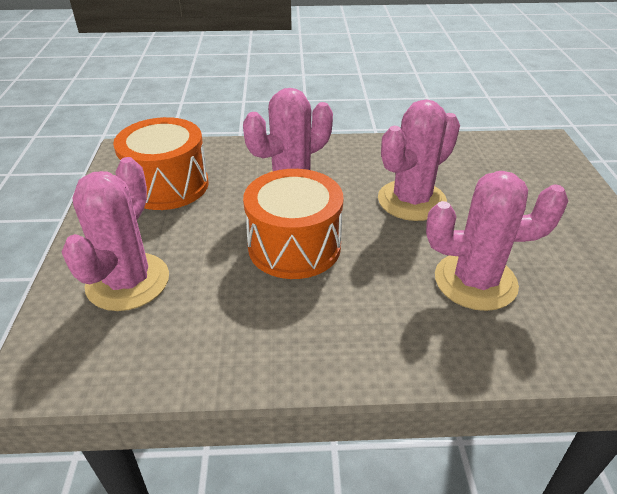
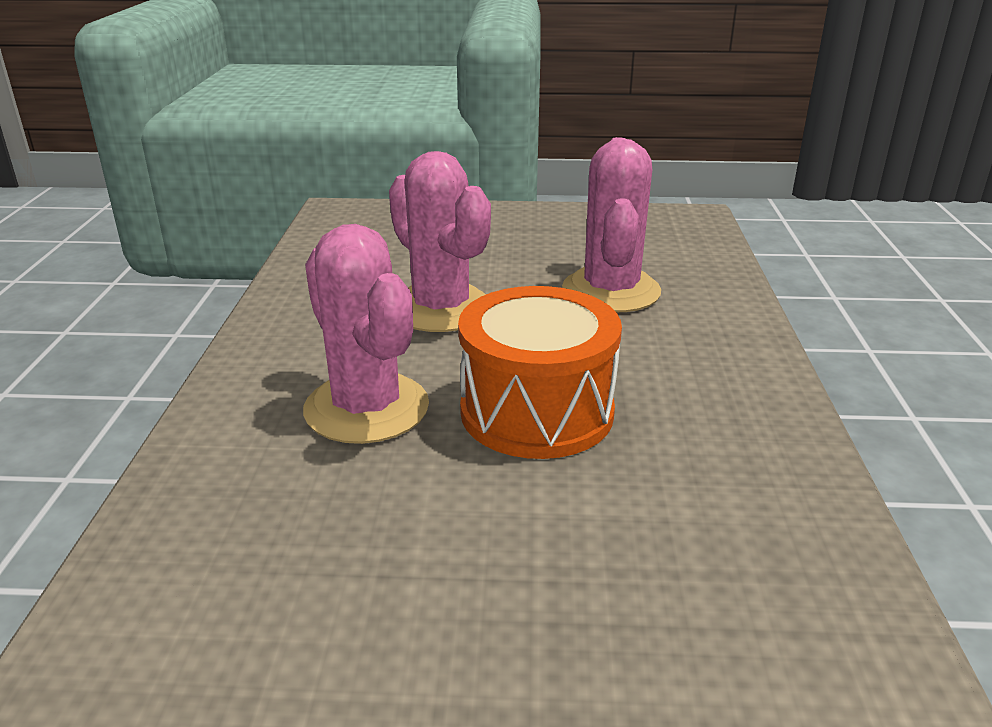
camera: 85 degrees left, 10 degrees down
(128, 282) = (633, 612): pink cactus -> none
(168, 185) = (294, 579): orange drum -> none

